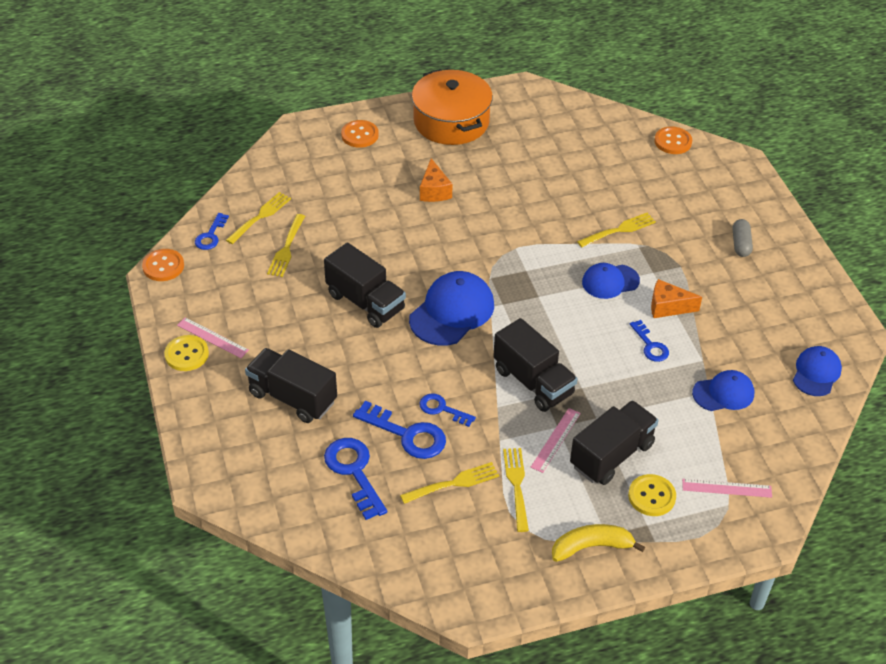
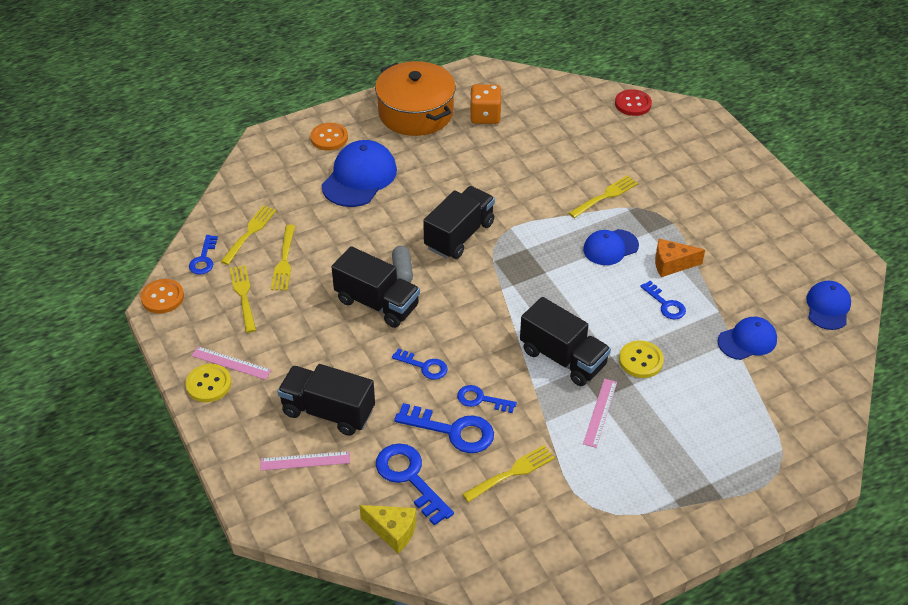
camera: 10 degrees left, 0 degrees up
(325, 519) = (393, 531): none -> yellow cheese
(395, 369) = (424, 366): none -> blue key
(434, 191) = (417, 183): orange cheese -> none
(452, 312) = (465, 300): blue cap -> blue cap (359, 177)
(517, 485) = (574, 465): yellow fork -> yellow fork (243, 296)
(519, 134) = (485, 116): none -> orange dice
(591, 547) = (663, 514): yellow banana -> none
(612, 455) = (658, 419): black truck -> black truck (459, 235)
(651, 496) = (707, 454): yellow button -> yellow button (641, 360)
(673, 142) = (633, 104): orange button -> red button
(726, 488) = (776, 433): pink ruler -> pink ruler (305, 461)
(741, 244) = (723, 193): grey capsule -> grey capsule (402, 271)

